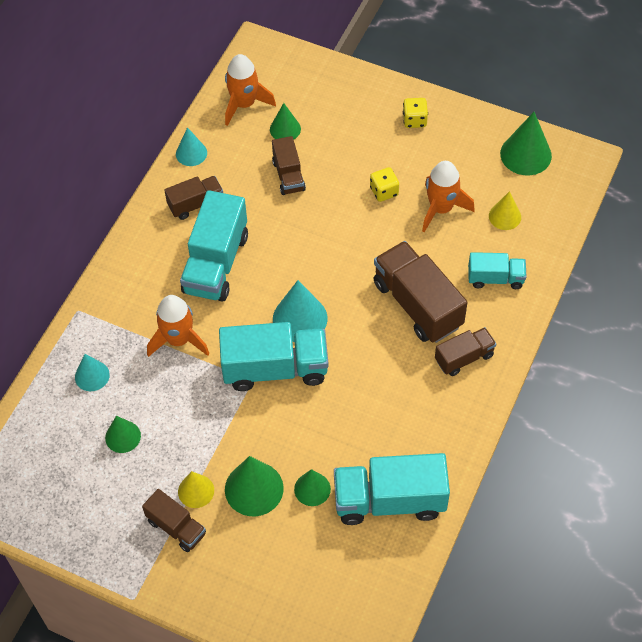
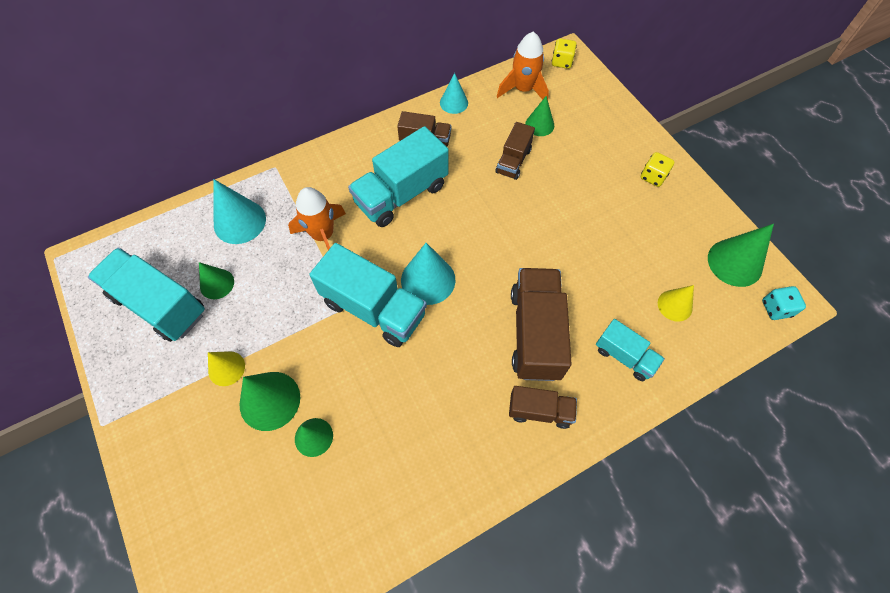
camera: 35 degrees right, 5 degrees up
(92, 376) = (239, 221): turquoise cone -> turquoise cone, size x1.62
(176, 527) = (185, 388): brown truck -> none
(384, 191) = (581, 219): yellow dice -> yellow dice (561, 62)
(389, 500) = (367, 499): turquoise truck -> turquoise truck (159, 304)
(441, 209) = (620, 263): orange rocket -> none
(578, 172) = (776, 308): none -> turquoise dice

